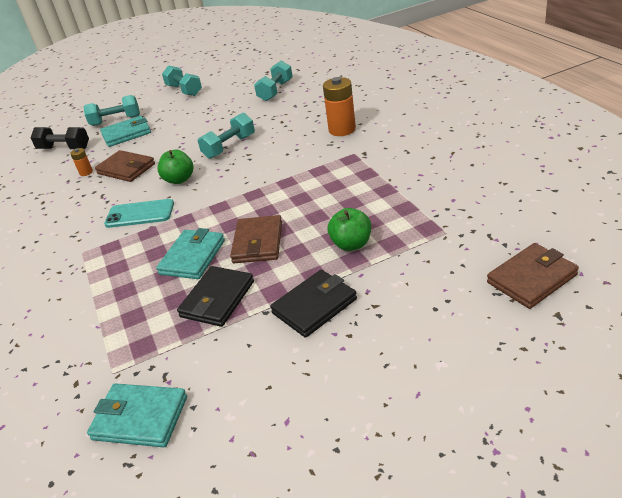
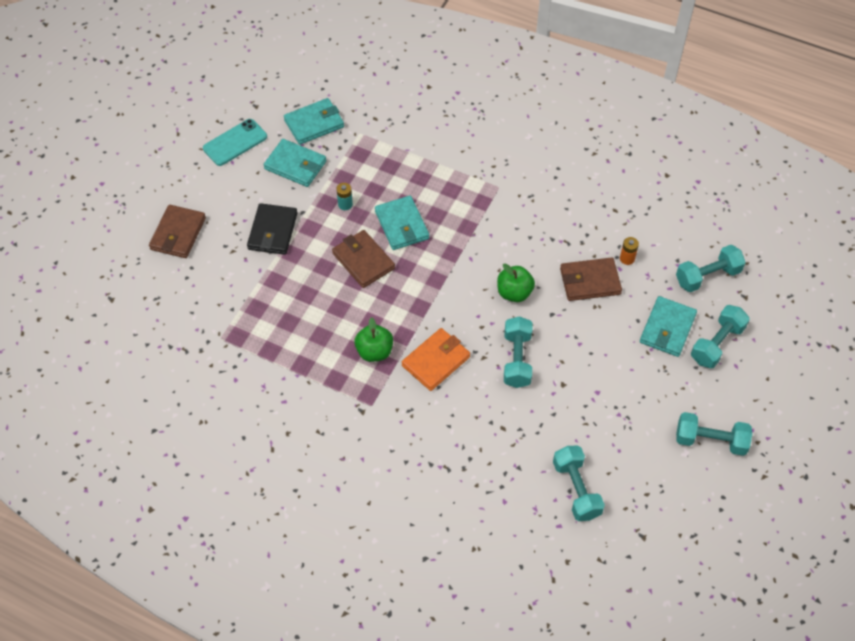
camera: 135 degrees right, 20 degrees up
(64, 148) = (707, 276): black dumbbell -> turquoise dumbbell
(140, 214) = (500, 240): turquoise phone -> turquoise phone (235, 142)
(217, 299) = (345, 204): black wallet -> turquoise battery
(219, 371) = (295, 165): none -> turquoise wallet
(282, 161) = (436, 361): none -> orange wallet
(342, 130) = (417, 440): orange battery -> none
(351, 244) = (287, 293): green apple -> green apple (374, 351)
(531, 279) = (138, 321): brown wallet -> brown wallet (178, 234)

